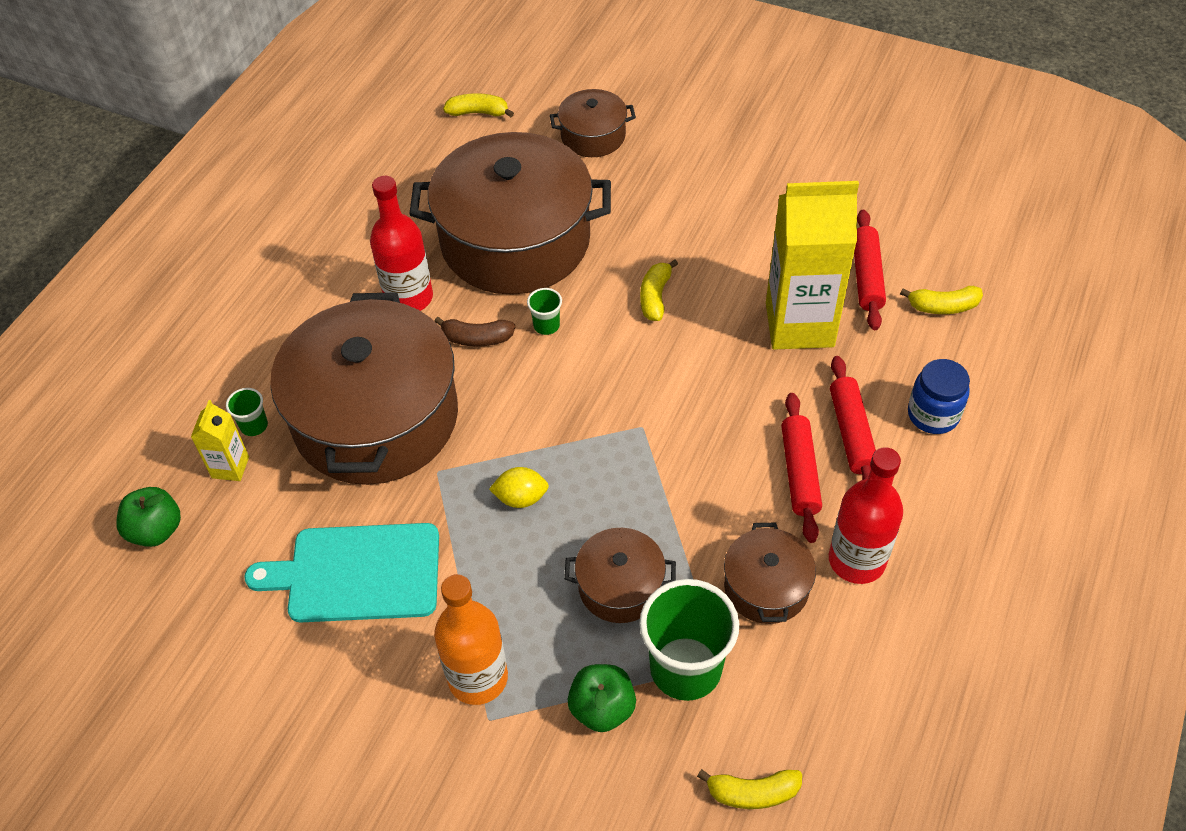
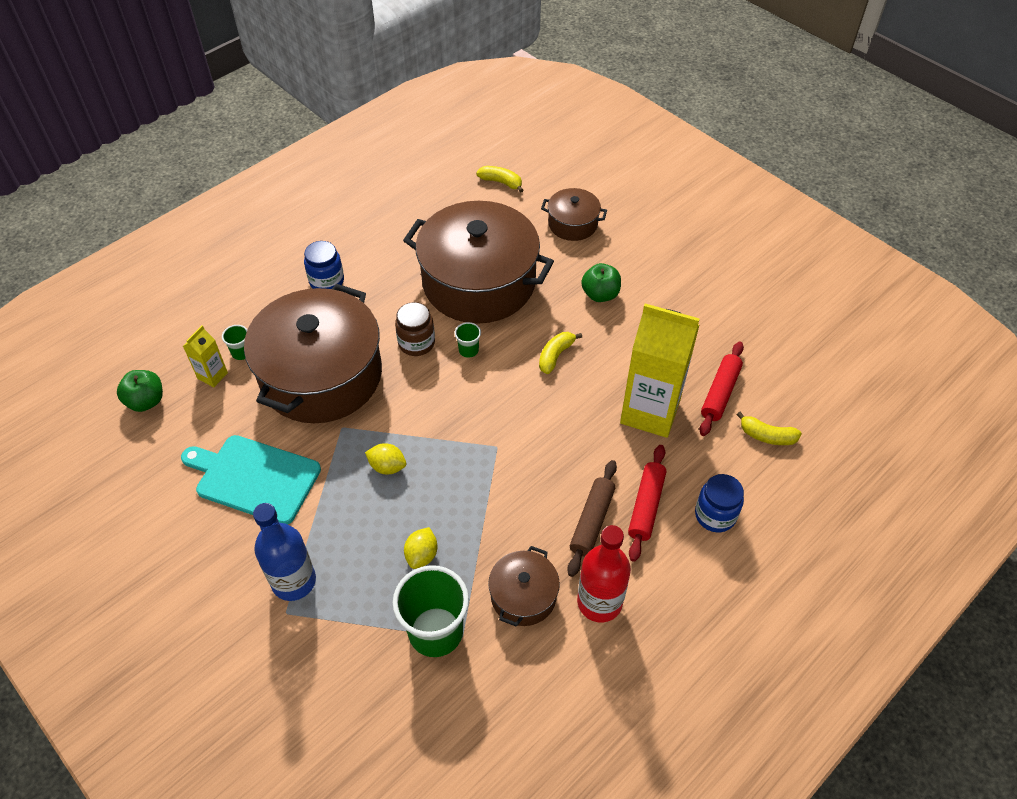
camera: 20 degrees right, 0 degrees up
(319, 301) = (327, 281): none -> blue jar
(409, 298) = (386, 299): red bottle -> none
(477, 338) = (416, 343): brown banana -> brown jar
(478, 678) = (294, 581): orange bottle -> blue bottle
(602, 708) = (364, 636): green apple -> green apple (600, 294)
(620, 586) = (422, 555): brown pot -> yellow lemon
(753, 792) = (435, 740): yellow banana -> none
(799, 473) = (592, 521): red rolling pin -> brown rolling pin

